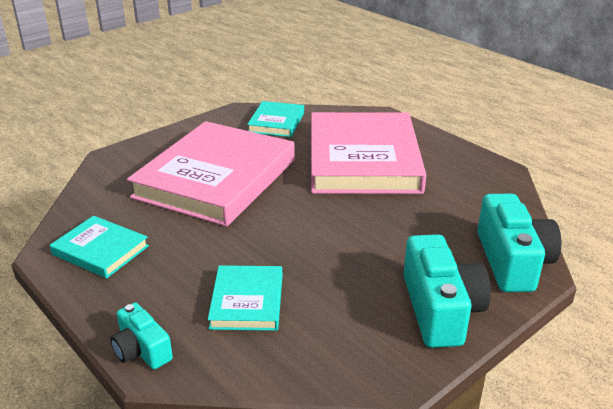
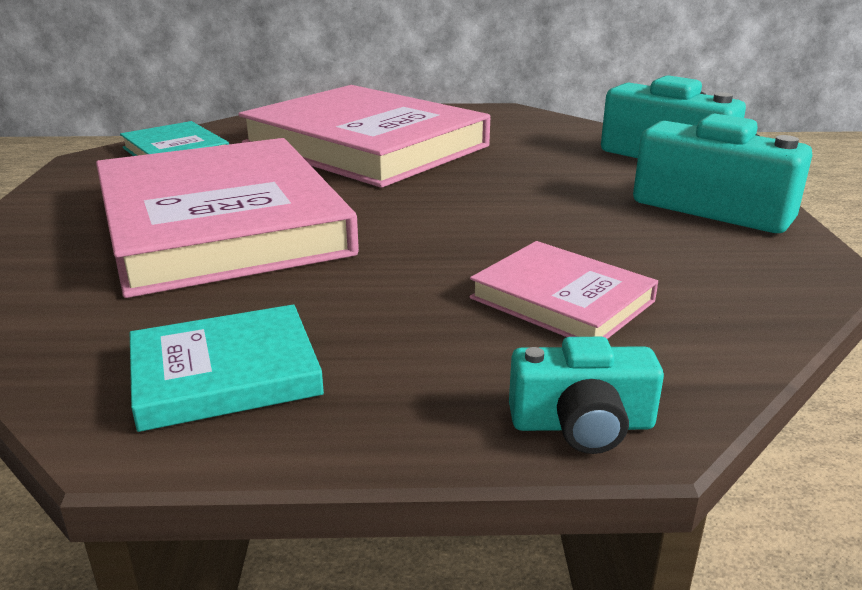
camera: 50 degrees left, 5 degrees down
(247, 301) = (562, 299): turquoise book -> pink book

